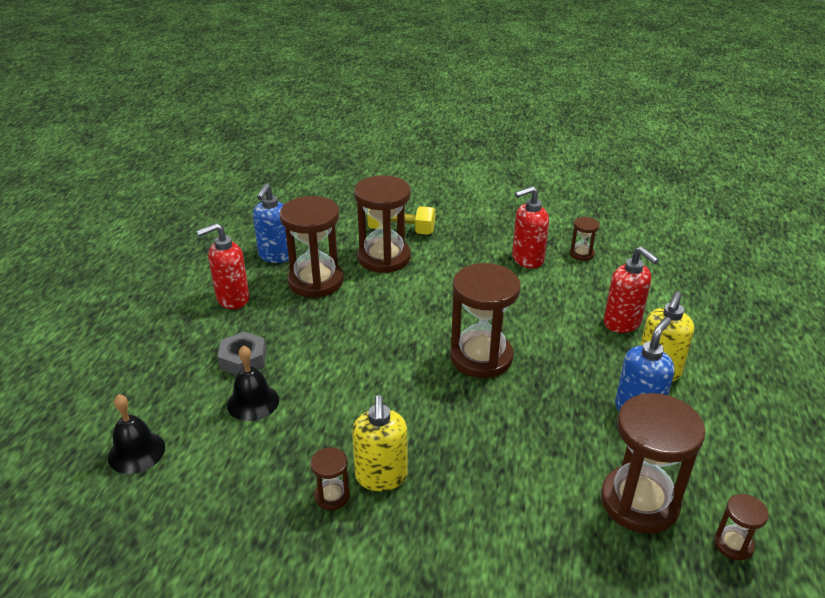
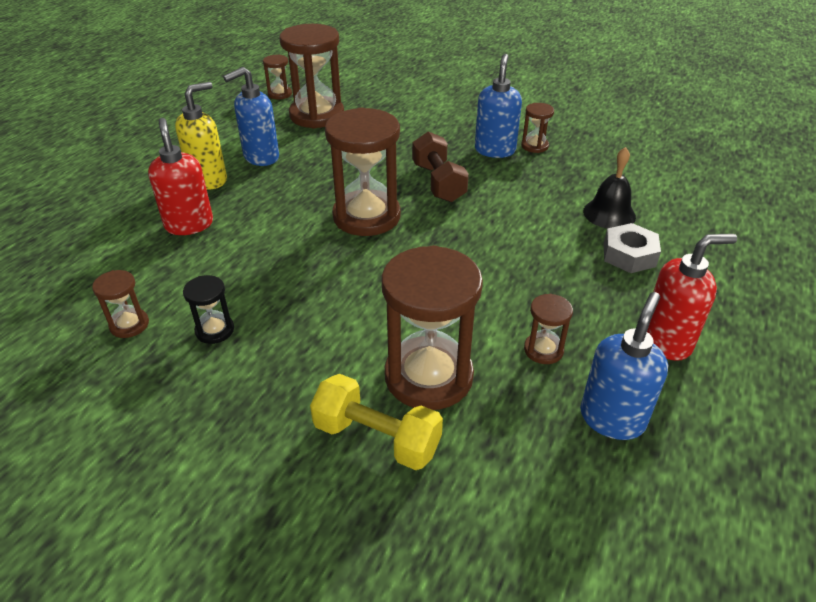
camera: 165 degrees left, 5 degrees up
(136, 452) = (708, 193): black bell -> none
(315, 281) = (543, 350): brown hourglass -> brown hourglass, size x0.46
(381, 477) = (495, 150): yellow soap dispenser -> blue soap dispenser
(431, 410) = (438, 182): none -> brown dumbbell
(527, 259) = (215, 330): red soap dispenser -> black hourglass

